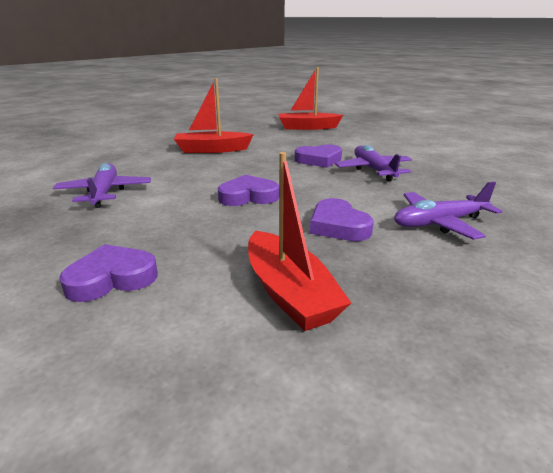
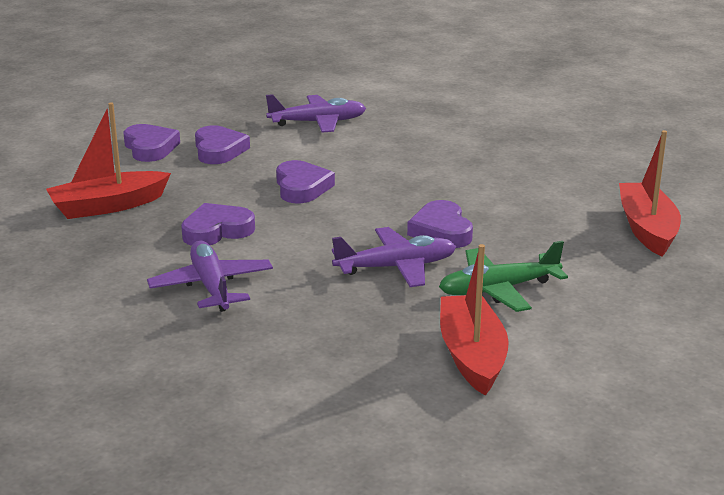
camera: 90 degrees right, 0 degrees up
(146, 234) = (219, 150): none -> purple heart
(212, 150) = (480, 160): red boat -> red boat (472, 356)
(387, 151) = (498, 290): none -> green plane

